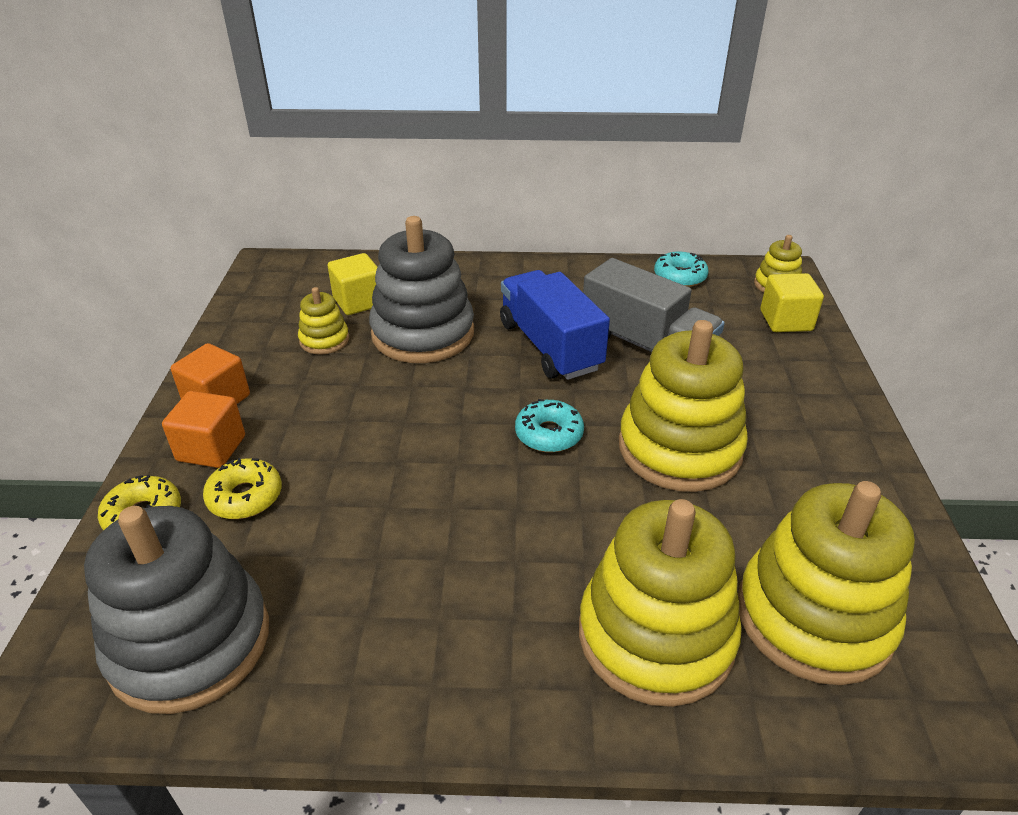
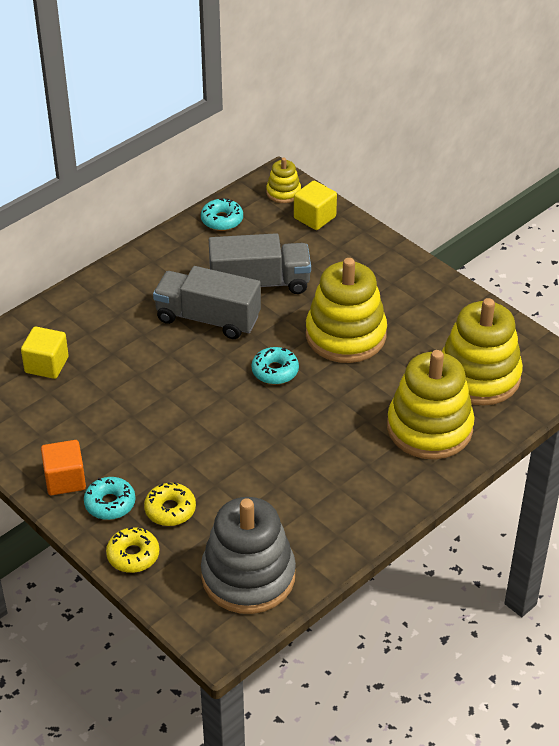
camera: 45 degrees left, 5 degrees up
(211, 448) = (110, 503): orange cube -> turquoise donut
(324, 340) = (68, 403): yellow stacking toy -> none
(423, 333) = (122, 359): grey stacking toy -> none
(550, 346) = (208, 318): blue truck -> grey truck

